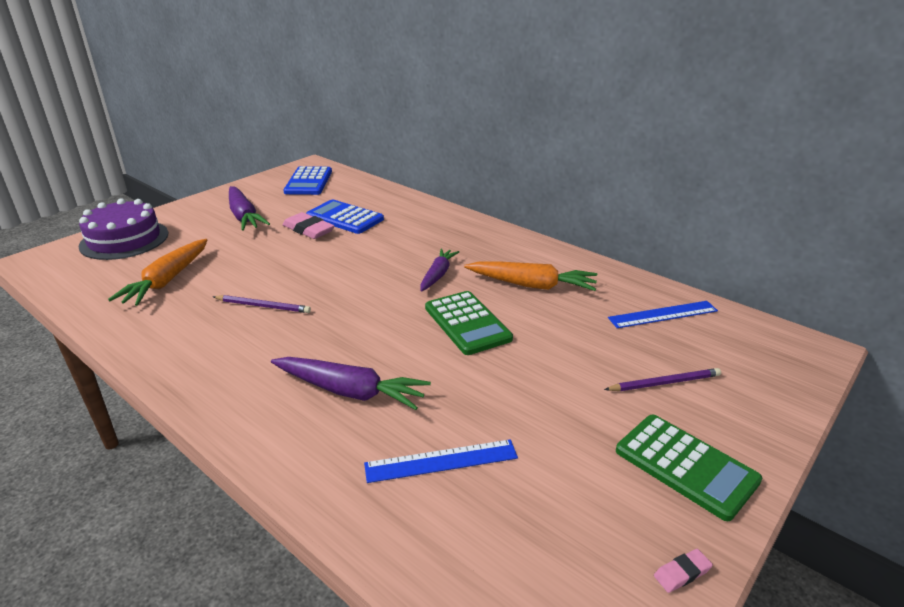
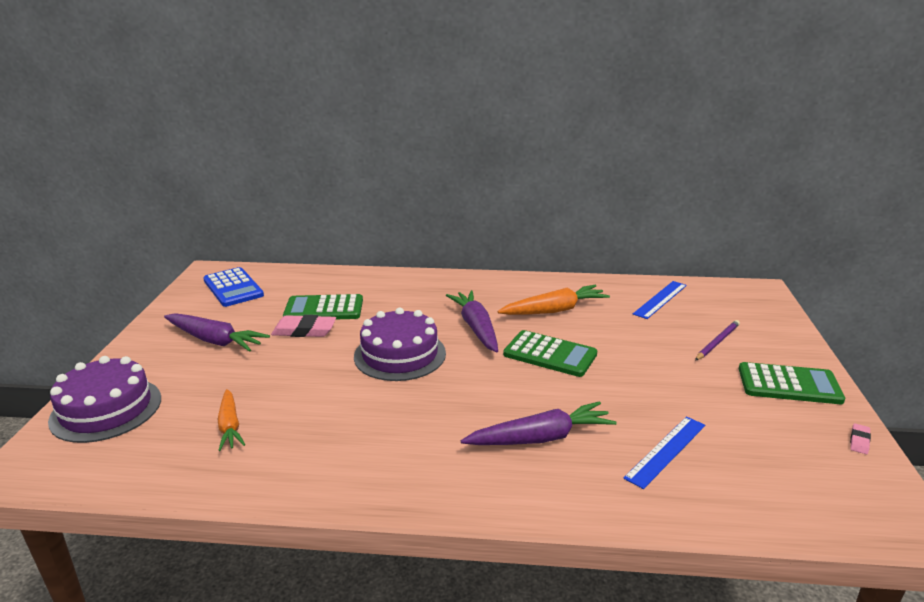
camera: 35 degrees left, 5 degrees down
(167, 280) = (230, 426): orange carrot -> orange carrot, size x0.66
(263, 306) = (367, 408): purple pencil -> none
(345, 218) = (324, 309): blue calculator -> green calculator
(346, 274) = (400, 355): none -> purple cake
(438, 275) = (476, 328): purple carrot -> purple carrot, size x1.52

